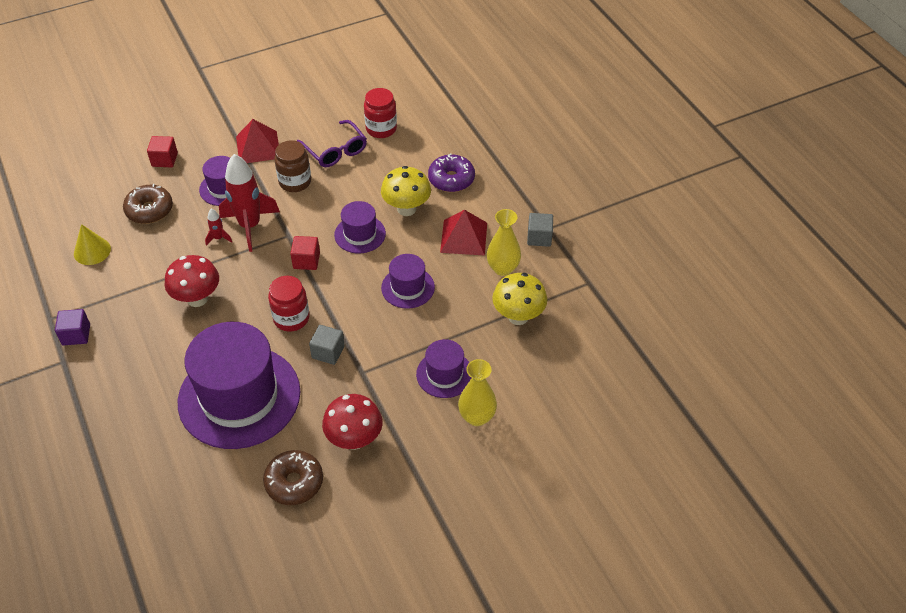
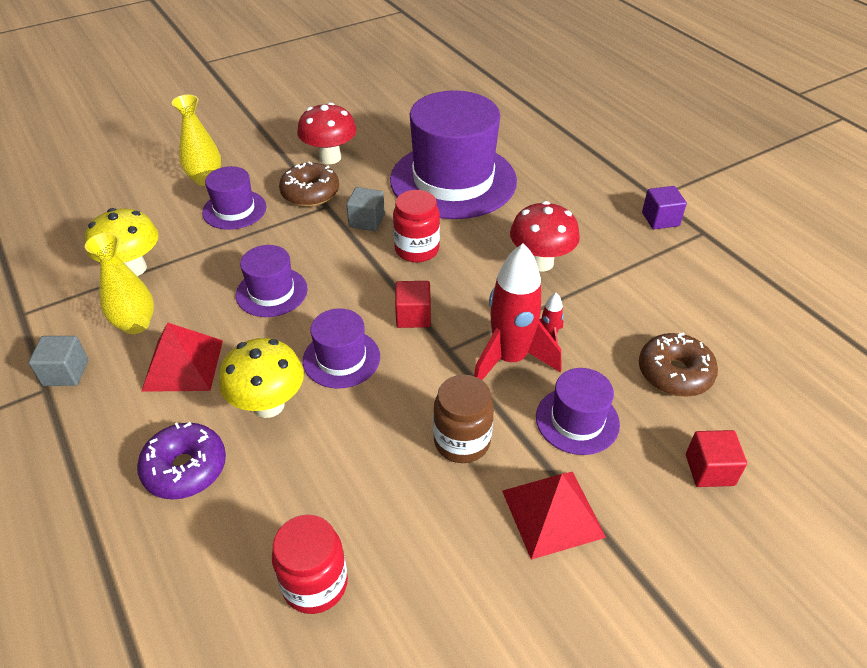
camera: 175 degrees right, 5 degrees down
(92, 251) = (714, 309): yellow cone -> none
(294, 482) = (382, 130): brown donut -> brown donut (310, 193)
(335, 151) = (402, 517): purple glasses -> none

